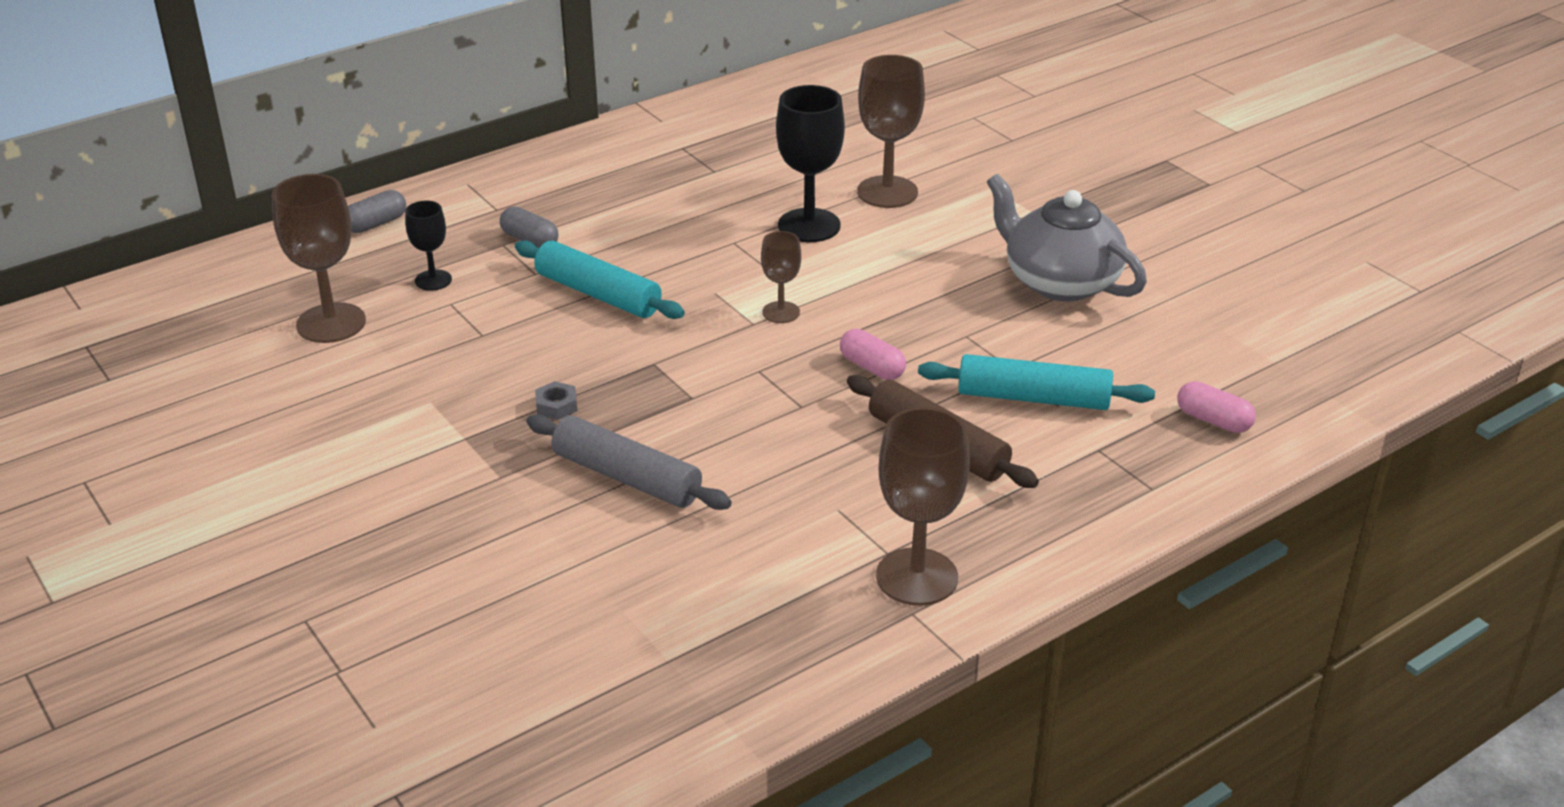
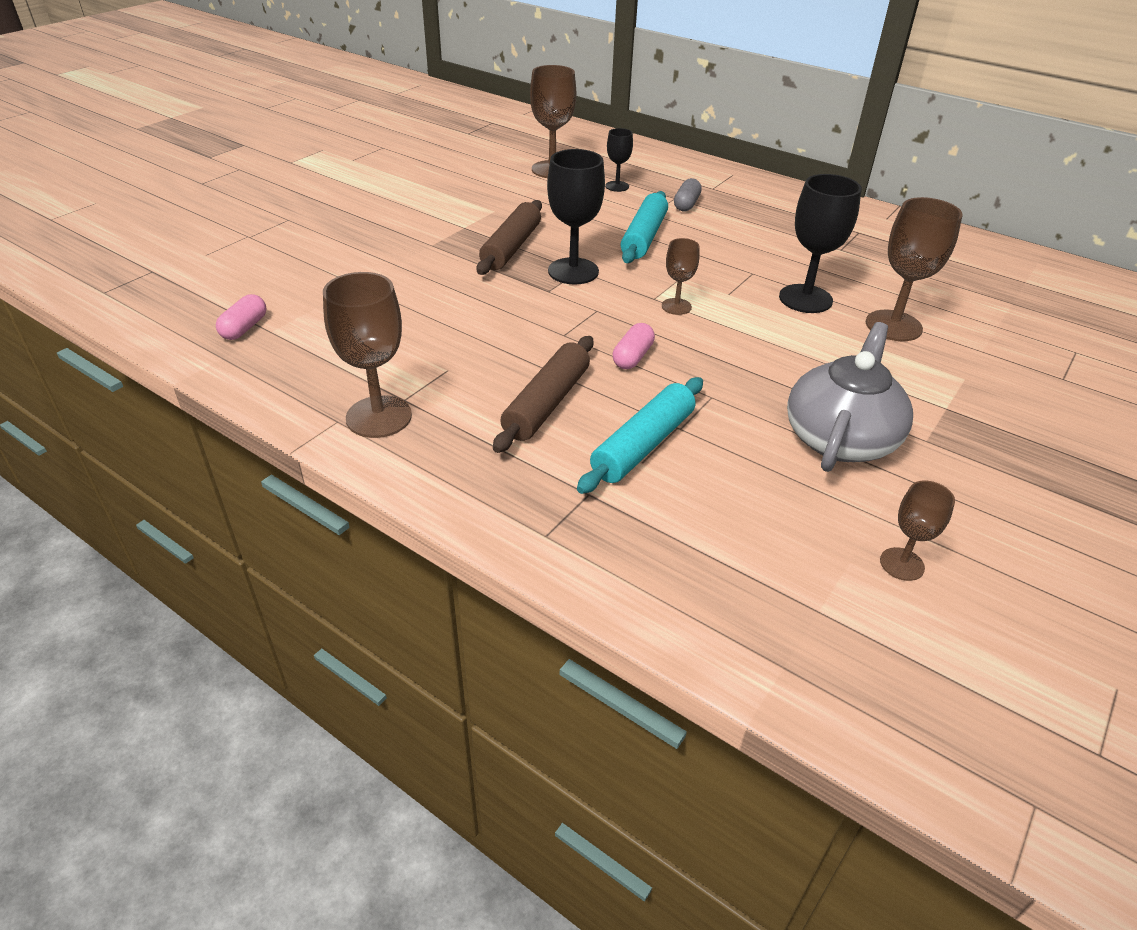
camera: 70 degrees right, 5 degrees up
(376, 224) = (662, 159): grey capsule -> none
(556, 406) = (511, 247): grey nut -> brown rolling pin
(626, 477) = (448, 284): grey rolling pin -> none
(654, 368) = (573, 271): none -> black goblet
(1033, 398) = (643, 445): turquoise rolling pin -> turquoise rolling pin turned 45 degrees clockwise
(1213, 420) = (678, 568): pink capsule -> pink capsule (244, 328)
(1231, 305) = (902, 564): none -> brown goblet

